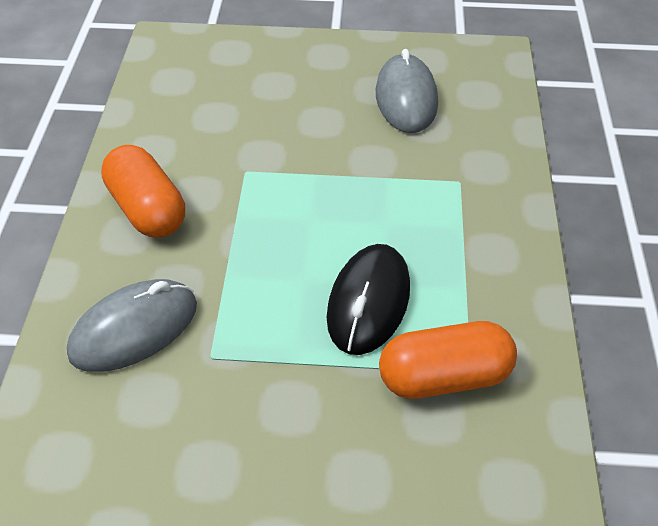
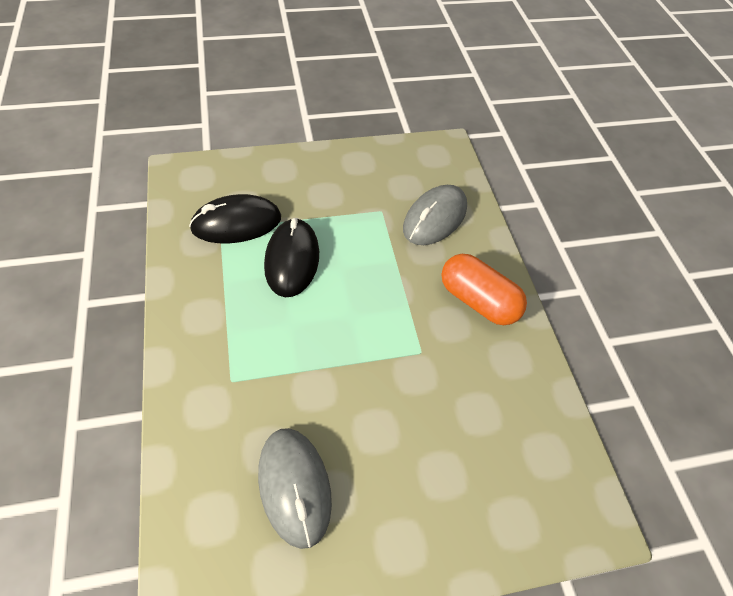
camera: 160 degrees right, 5 degrees up
(444, 376) = (236, 223): orange capsule -> black mouse

